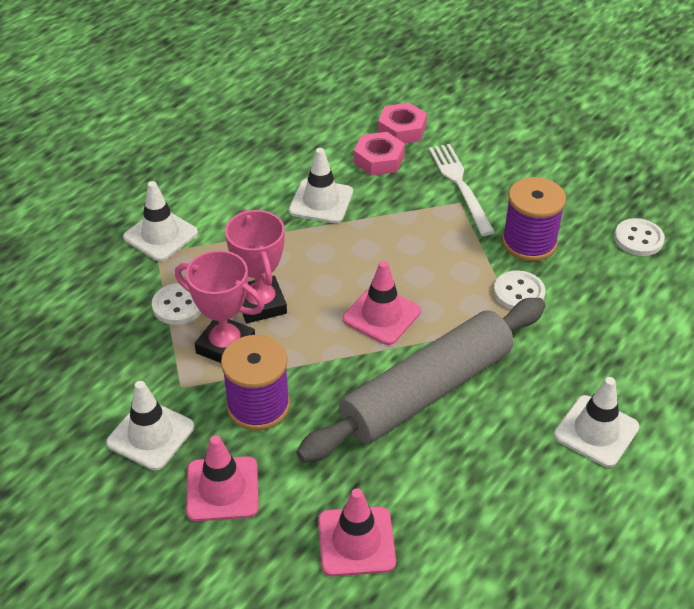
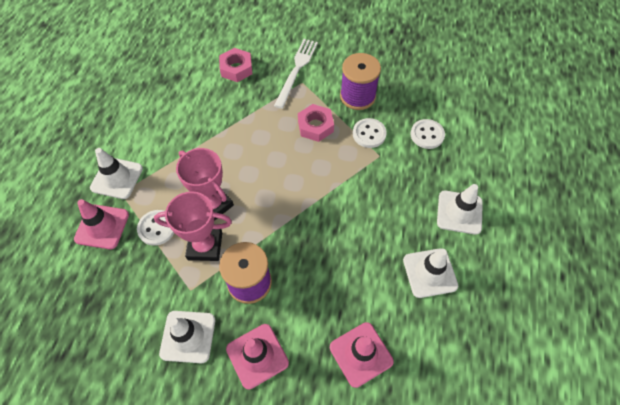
camera: 25 degrees left, 15 degrees up
(321, 201) = (214, 113): white traffic cone -> white traffic cone (430, 273)
(381, 315) = (295, 182): pink traffic cone -> pink traffic cone (102, 227)
(402, 130) = (240, 41): pink nut -> pink nut (315, 126)
(427, 391) = (349, 226): grey rolling pin -> none
(460, 185) = (296, 70): white fork -> white fork turned 60 degrees clockwise
(638, 239) = (418, 71): white button -> white button (427, 135)

